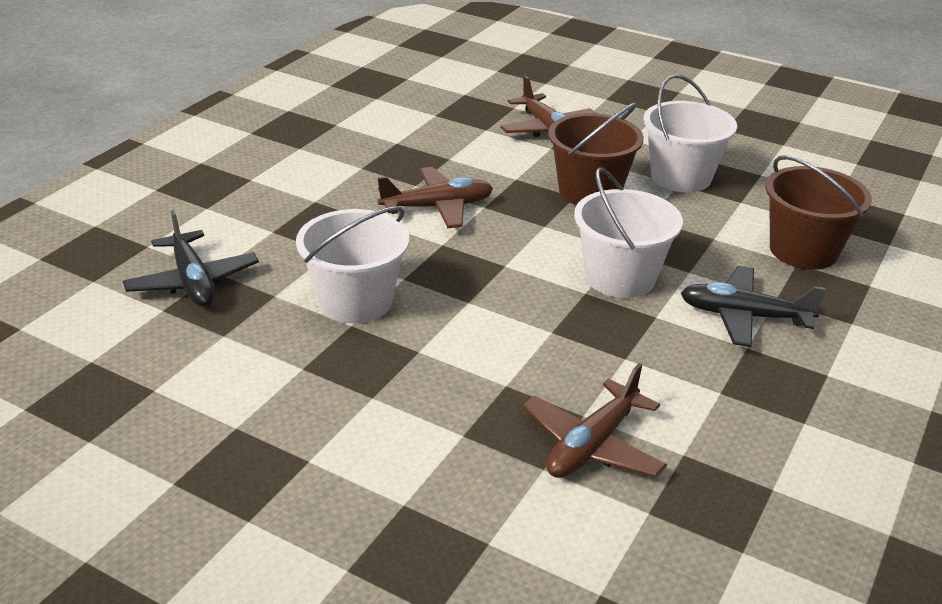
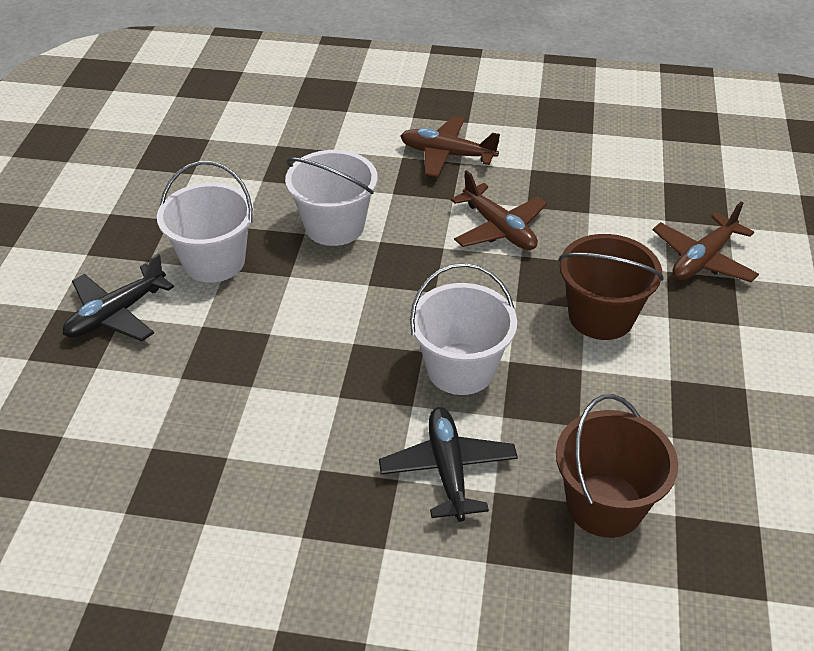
camera: 70 degrees right, 10 degrees up
(193, 281) = (315, 145): black plane -> black plane (116, 314)
(592, 445) = (217, 399): brown plane -> brown plane (447, 154)
(681, 177) = (687, 378): white bucket -> white bucket (214, 261)

